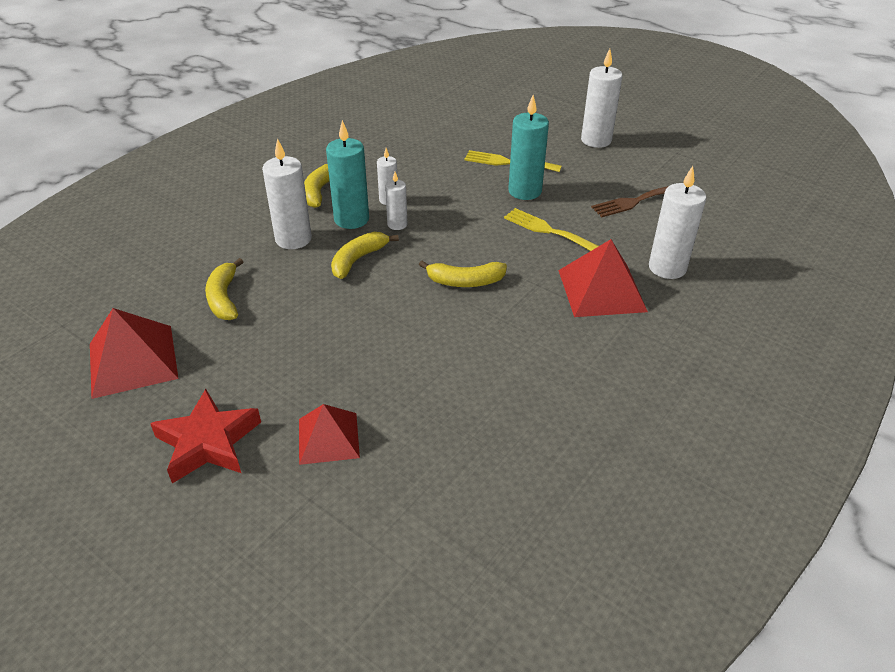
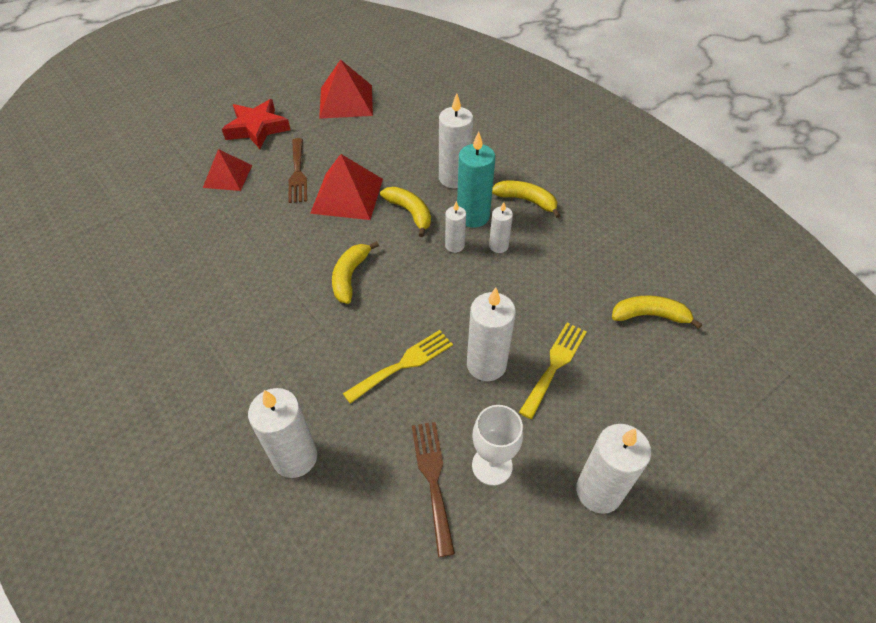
camera: 105 degrees right, 10 degrees up
(224, 298) = (392, 139): yellow banana -> yellow banana (649, 315)
(309, 366) = (297, 173): none -> brown fork
(525, 191) = (486, 364): turquoise candle -> white candle
(601, 290) = (289, 378): red pyramid -> red pyramid (347, 195)
(607, 179) = (492, 465): none -> white goblet

